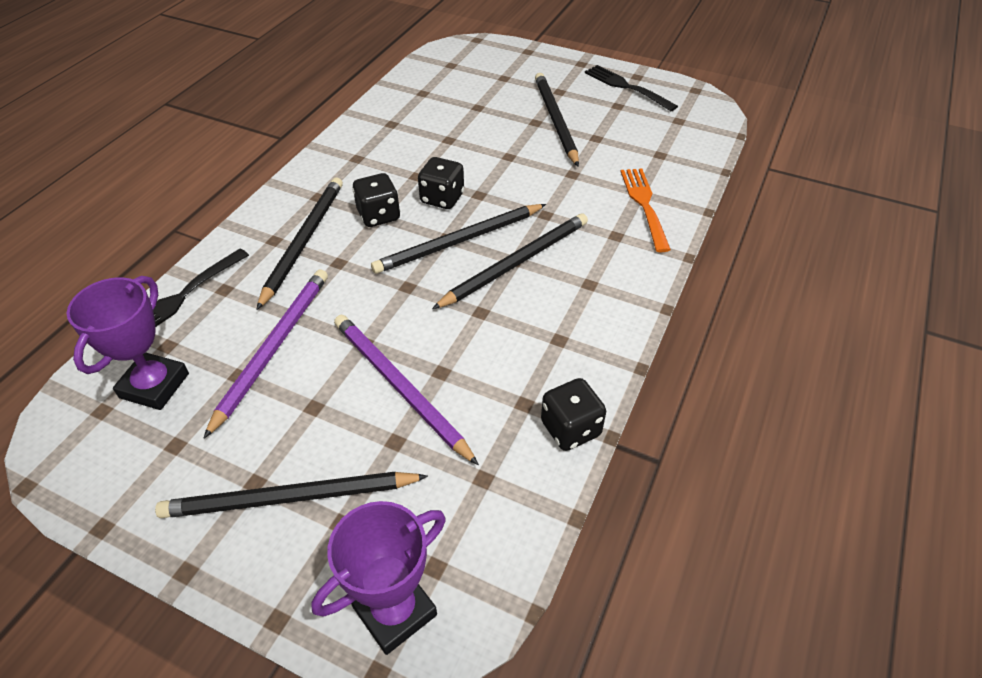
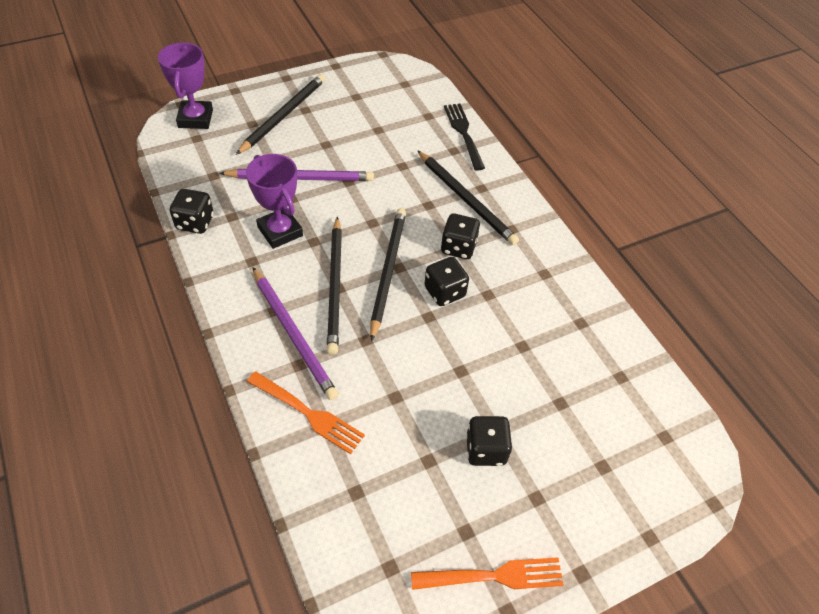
camera: 125 degrees right, 5 degrees up
(154, 385) = (402, 103): purple trophy -> purple trophy (280, 231)
(273, 348) = (383, 148): purple pencil -> purple pencil (293, 334)
(555, 120) = (485, 450): black pencil -> black dice
(627, 87) = (492, 576): black fork -> orange fork

